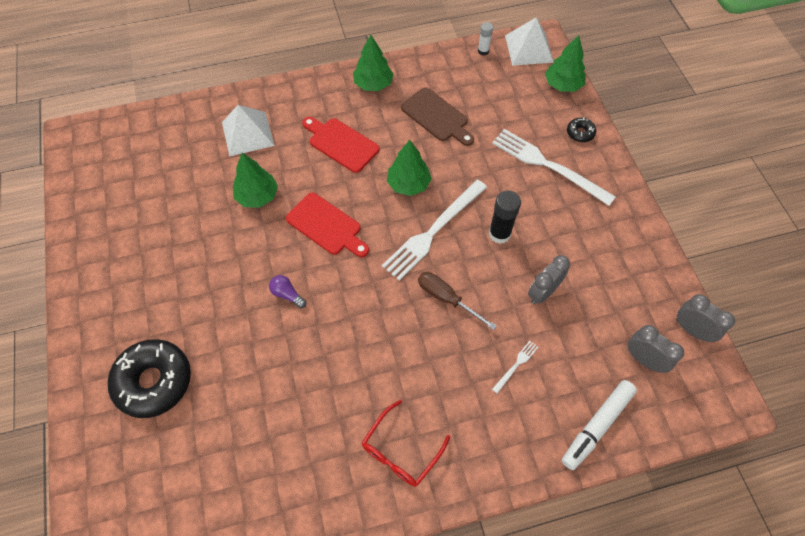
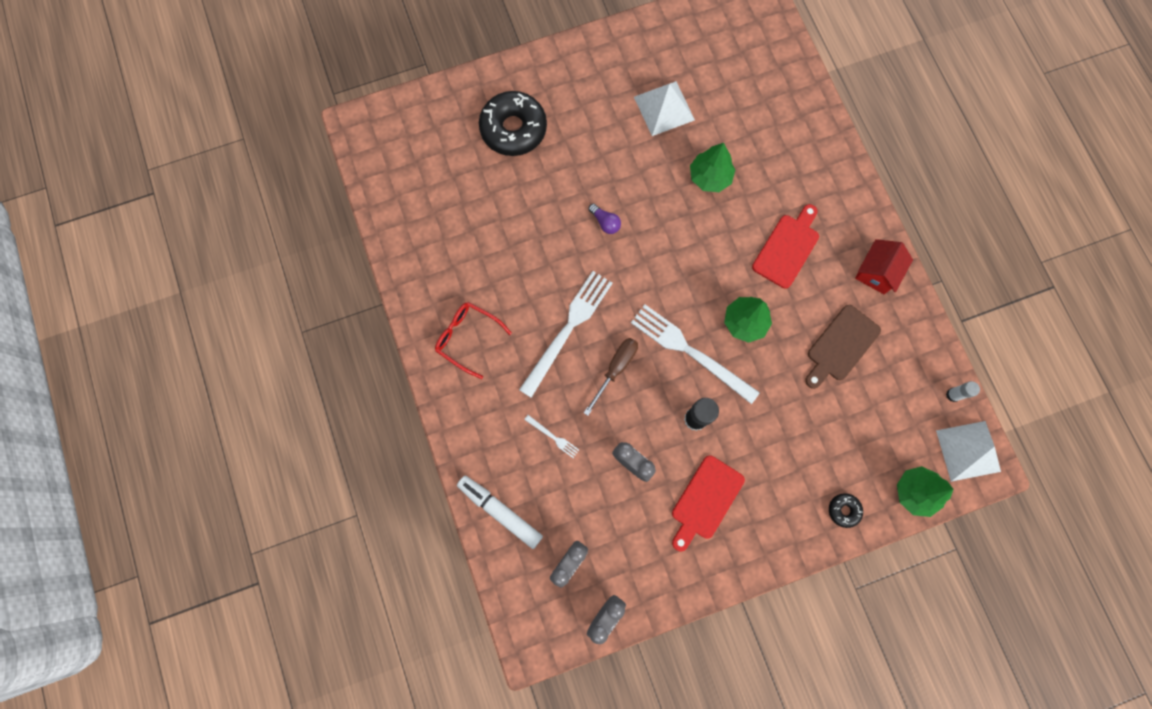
camera: 85 degrees right, 15 degrees up
(247, 133) = (786, 153): white pyramid -> white pyramid (664, 108)
(287, 294) = (605, 222): purple light bulb -> purple light bulb turned 105 degrees clockwise
(326, 226) = (683, 247): red cutting board -> red cutting board (705, 500)
(373, 84) = (876, 272): green tree -> red house
(548, 165) = (791, 471): white fork -> white fork (568, 329)

